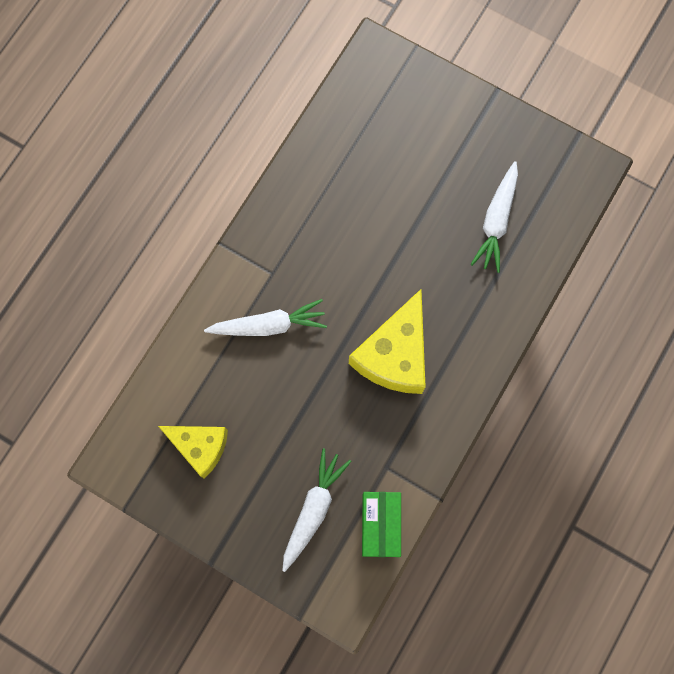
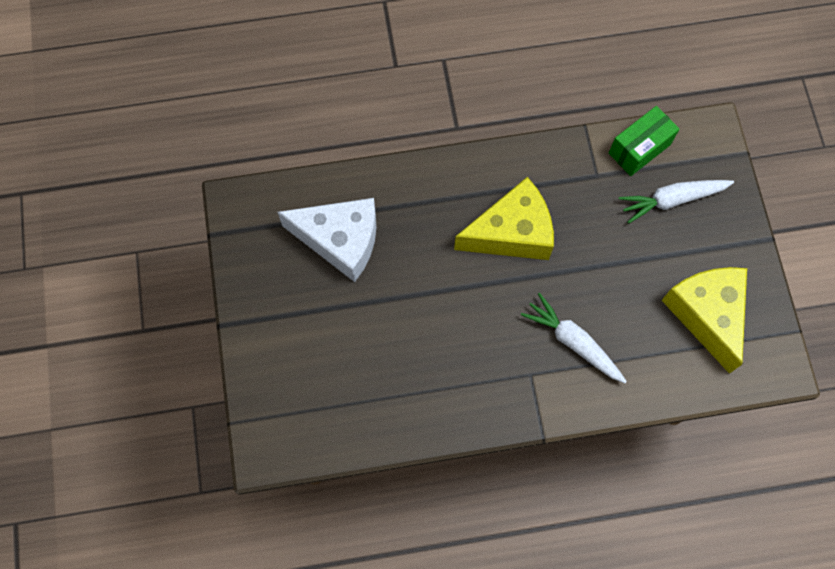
camera: 130 degrees left, 5 degrees down
(200, 447) = (707, 314): yellow cheese -> yellow cheese, size x1.52
(496, 221) = (340, 240): white carrot -> white cheese

